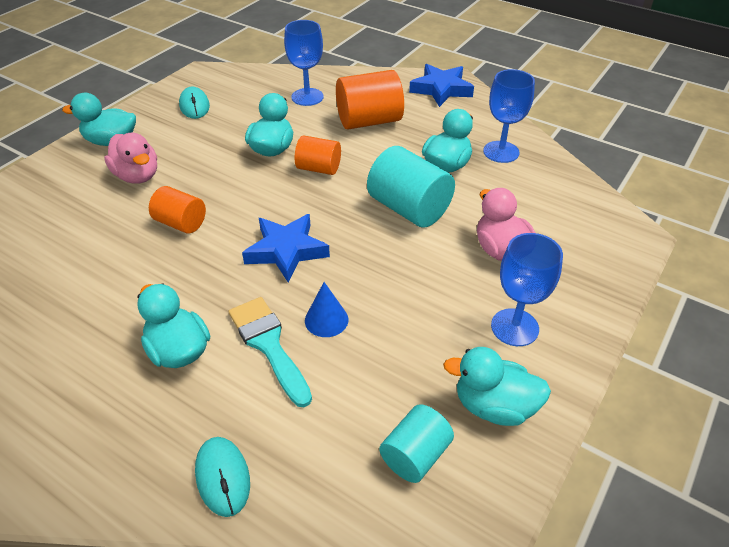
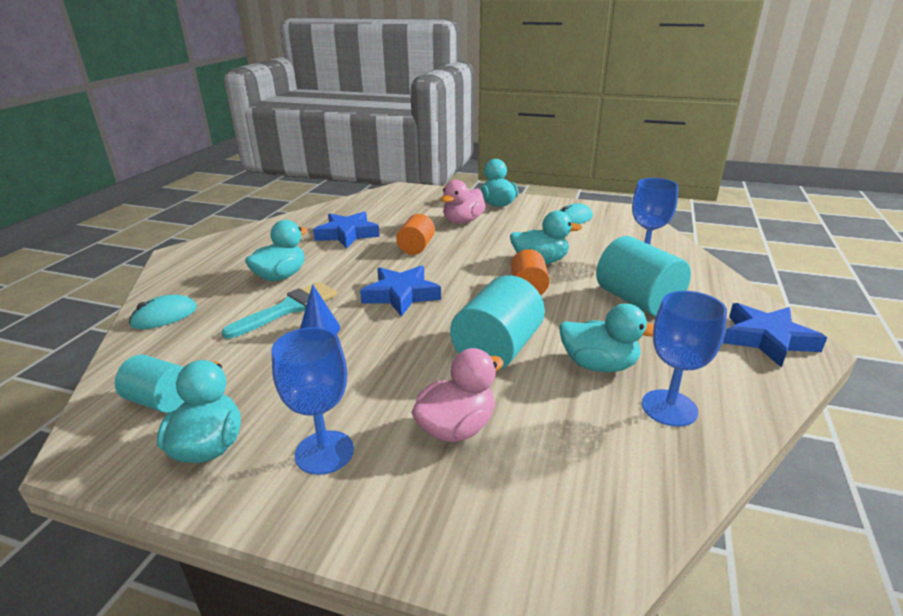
camera: 75 degrees right, 15 degrees down
(94, 277) = (347, 234): none -> blue star
(369, 121) = (637, 301): orange cylinder -> turquoise cylinder

